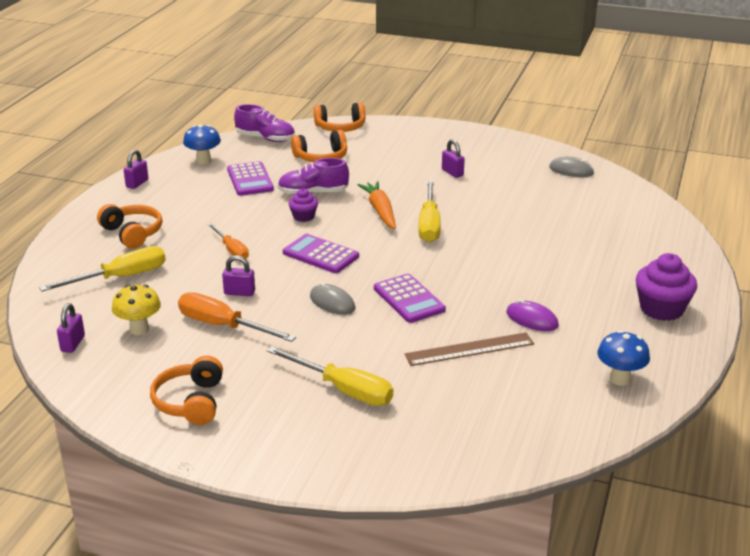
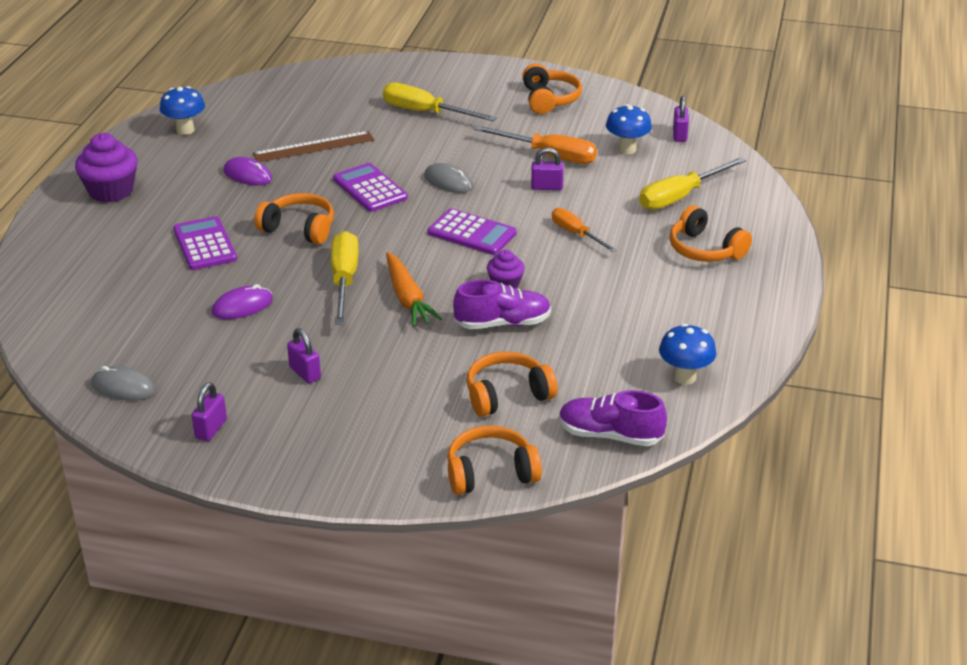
camera: 175 degrees right, 5 degrees up
(137, 183) = (753, 327): purple padlock -> purple padlock (211, 429)
(139, 329) = (627, 149): yellow mushroom -> blue mushroom
(250, 180) = (599, 343): purple calculator -> purple calculator (205, 244)
(471, 265) = (299, 228): none -> orange headphones
(505, 211) = (242, 306): none -> purple mouse

